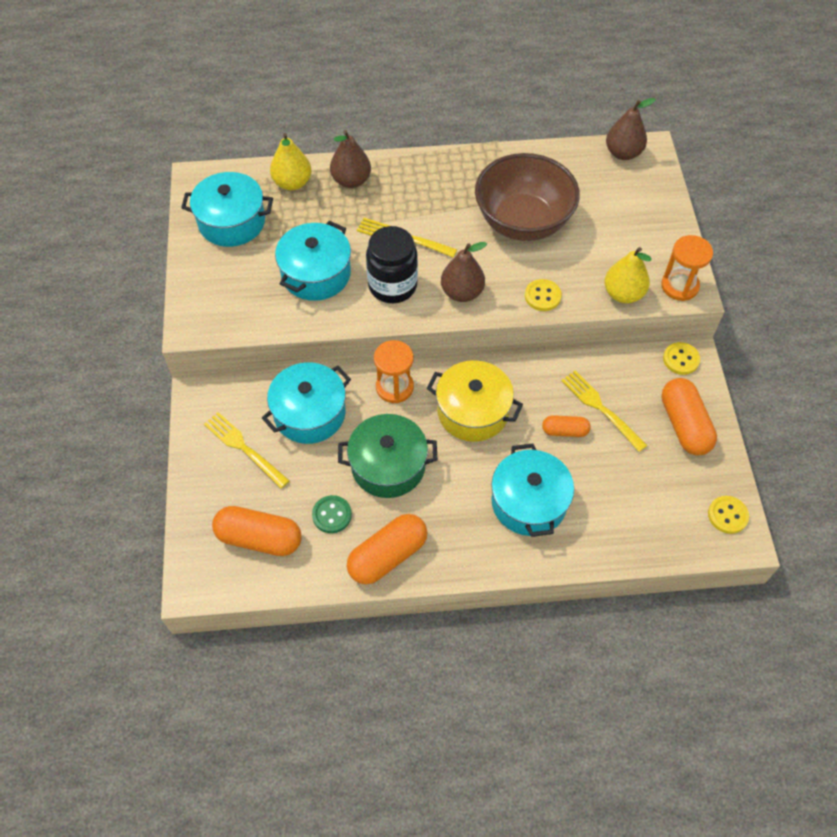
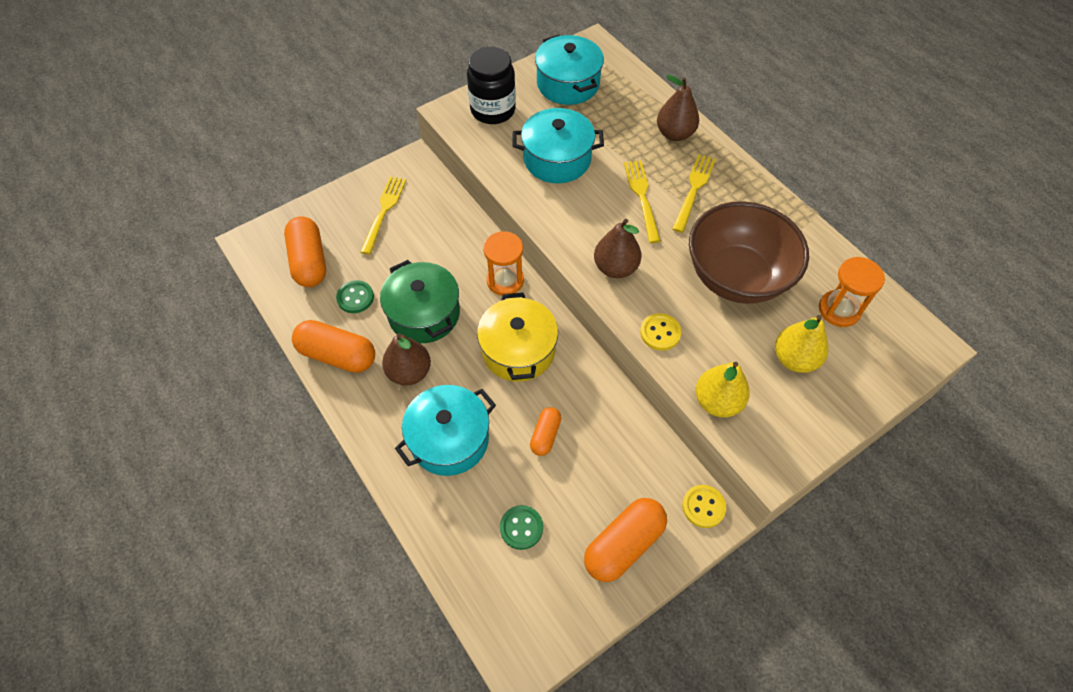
camera: 60 degrees right, 0 degrees up
(292, 183) = (639, 99): yellow pear -> yellow pear (794, 359)
(309, 413) = (441, 236): turquoise pot -> none
(392, 286) = (584, 215): black jar -> black jar (493, 110)
(565, 431) = (545, 435): orange capsule -> orange capsule turned 45 degrees clockwise
(600, 408) = (592, 455): yellow fork -> yellow fork (694, 189)
(623, 153) = (903, 323): brown pear -> brown pear (409, 372)
(636, 486) = (521, 528): none -> green button
(679, 286) = (769, 451): orange hourglass -> orange hourglass (839, 310)
(727, 515) = (539, 636): yellow button -> none

